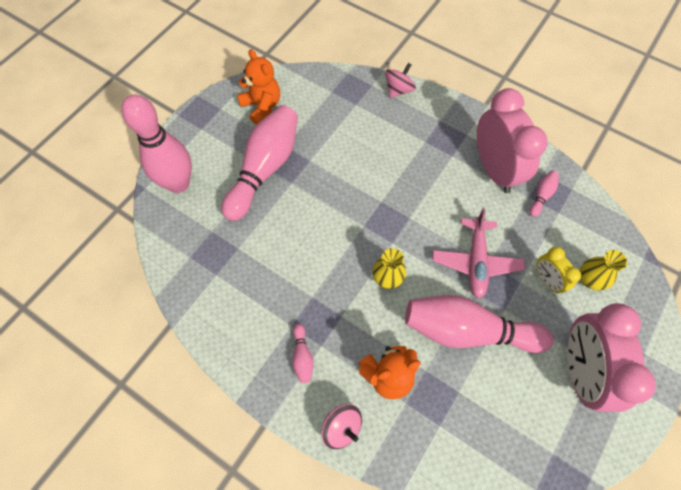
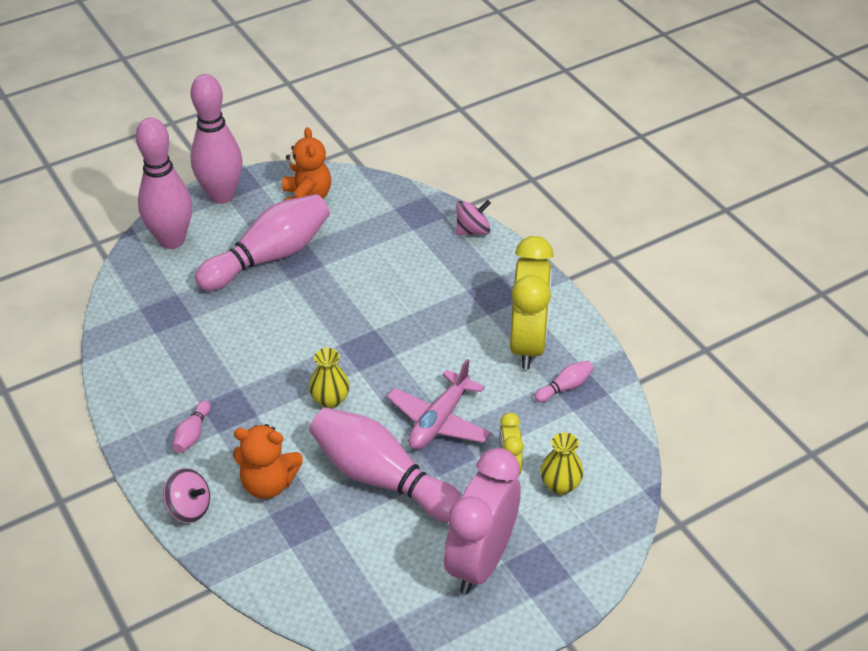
camera: 25 degrees right, 20 degrees down
(194, 128) = (221, 195): none -> pink bowling pin
(341, 427) = (189, 508): pink spinning top -> pink spinning top turned 45 degrees counterclockwise
(494, 170) = (527, 343): pink clock -> yellow clock

